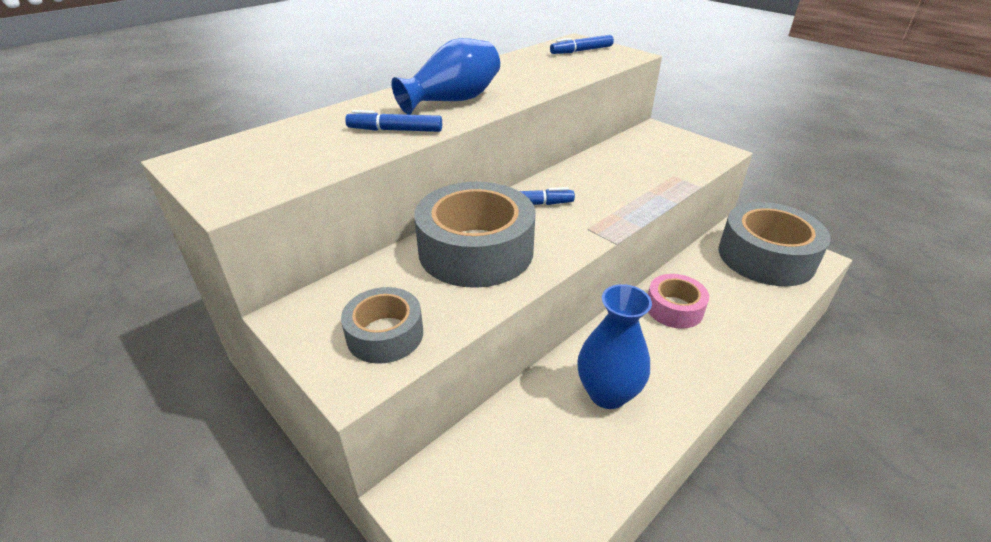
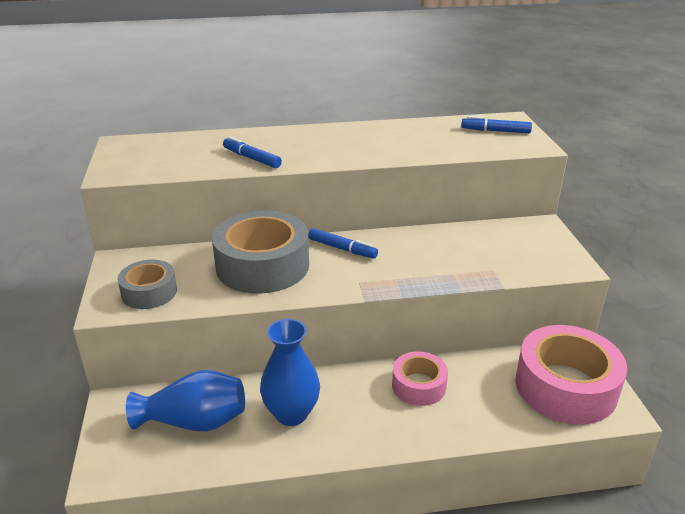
camera: 35 degrees right, 5 degrees down
(453, 100) = (321, 147): blue vase -> blue vase (194, 421)
(766, 257) = (565, 387): grey tape -> pink tape

